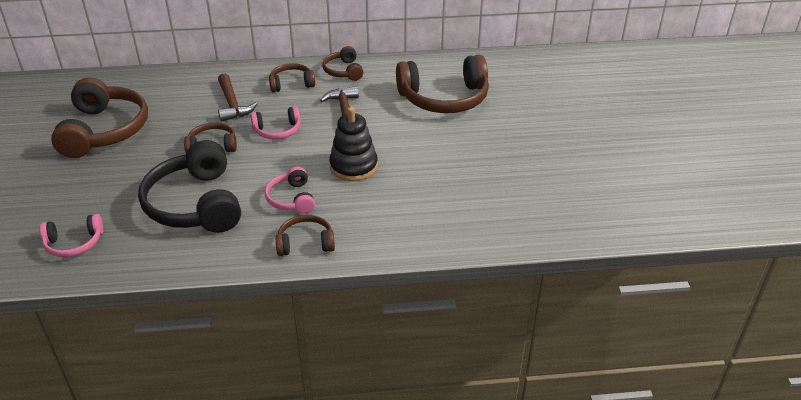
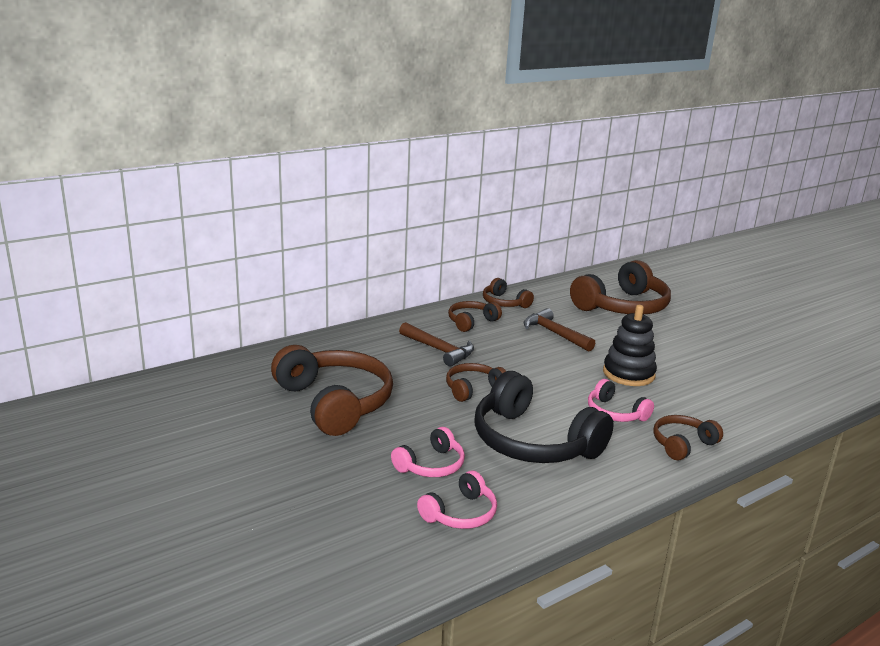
camera: 30 degrees left, 15 degrees down
(277, 131) = (517, 362): pink headphones -> pink headphones (431, 465)

